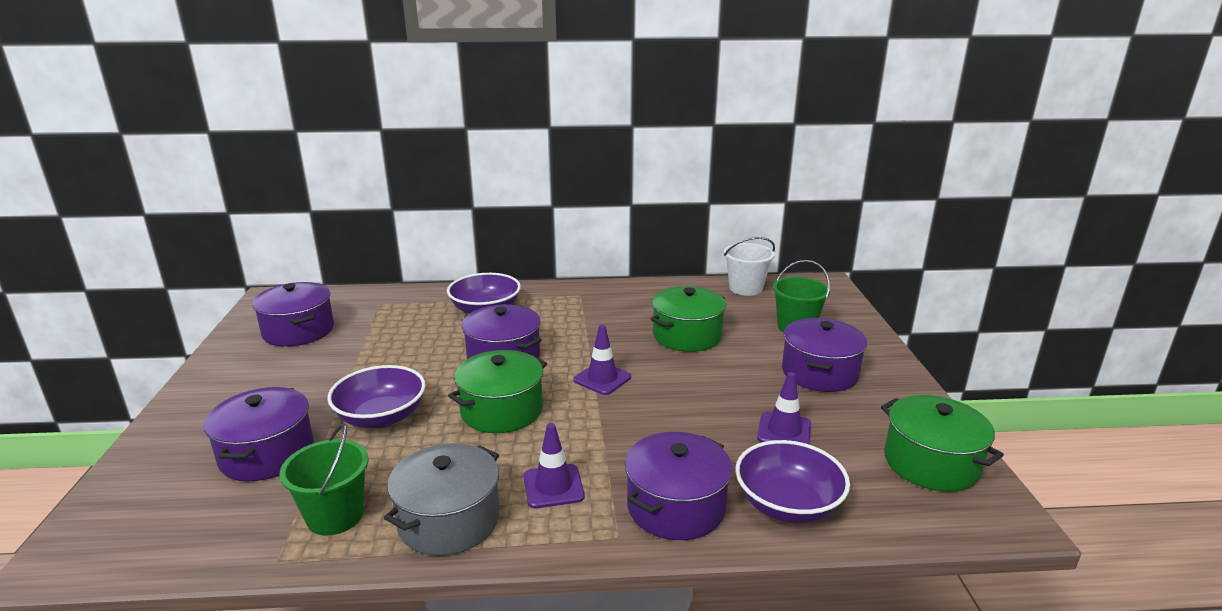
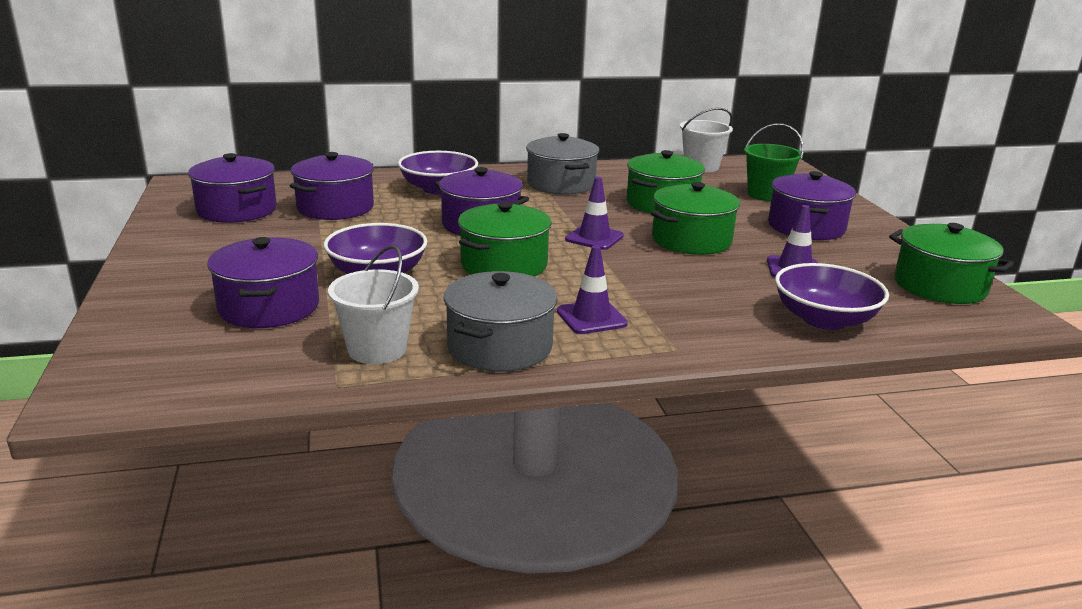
camera: 10 degrees left, 0 degrees up
(335, 516) = (377, 349): green bucket -> white bucket
(601, 307) = (561, 184): none -> grey pot
(676, 507) = (720, 326): purple pot -> purple pot (335, 207)
(695, 386) = (691, 240): none -> green pot

